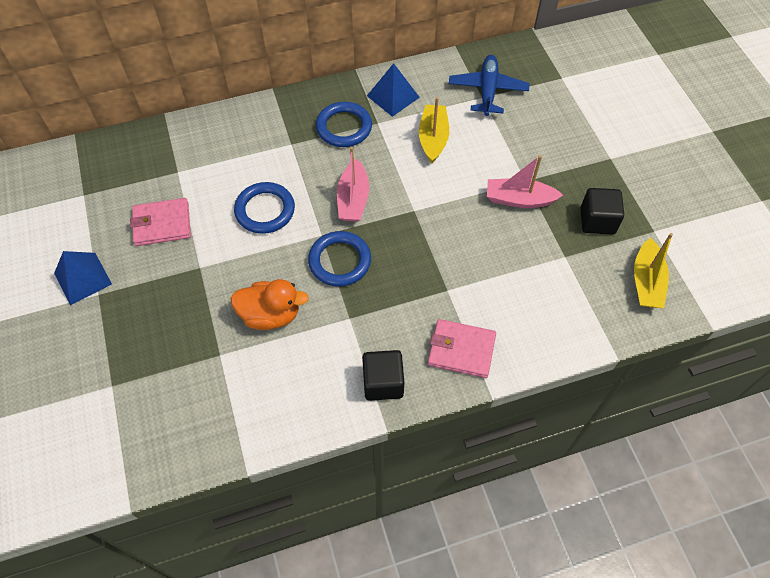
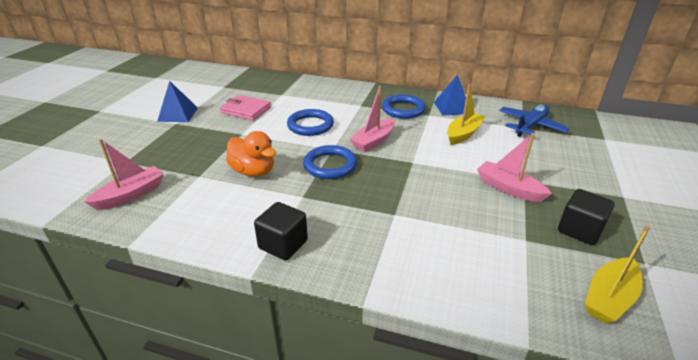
camera: 35 degrees right, 25 degrees down
(176, 421) = (131, 195): none -> pink boat
(461, 350) = (368, 256): pink wallet -> none

